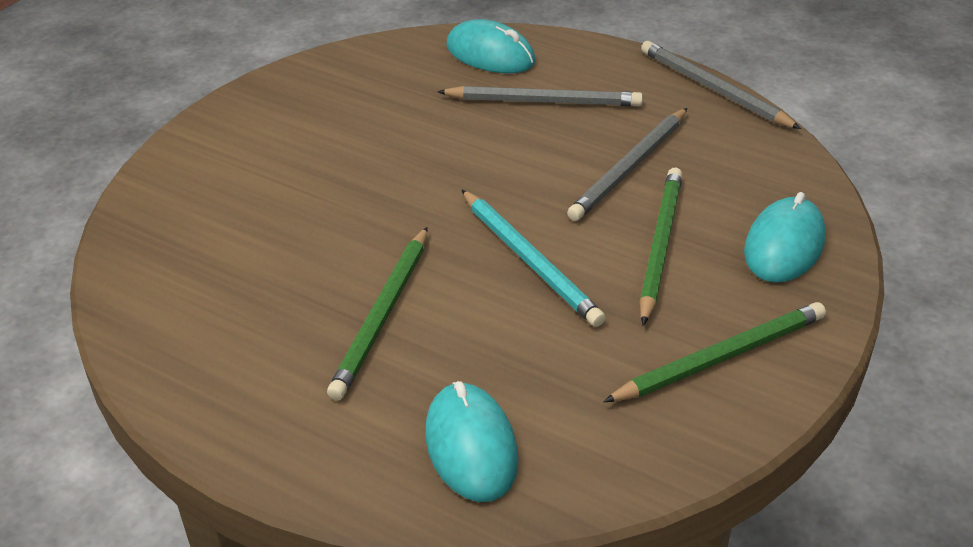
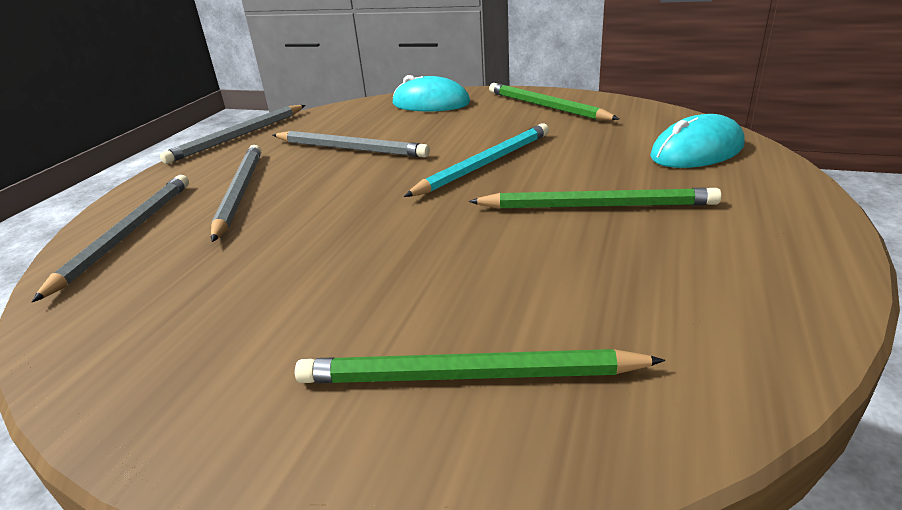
camera: 100 degrees left, 10 degrees down
(490, 54) = (127, 234): turquoise mouse -> grey pencil
(660, 245) = (445, 130): green pencil -> green pencil (468, 376)

